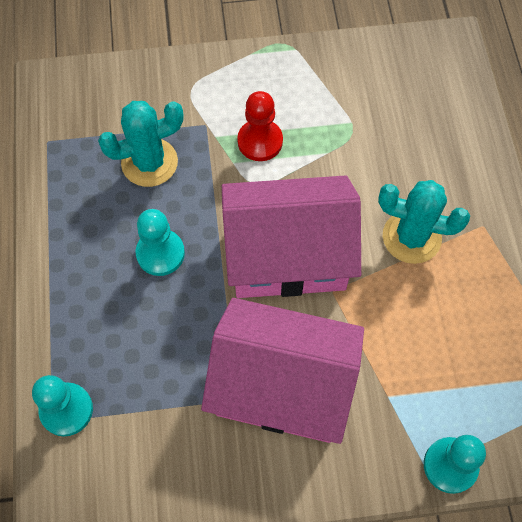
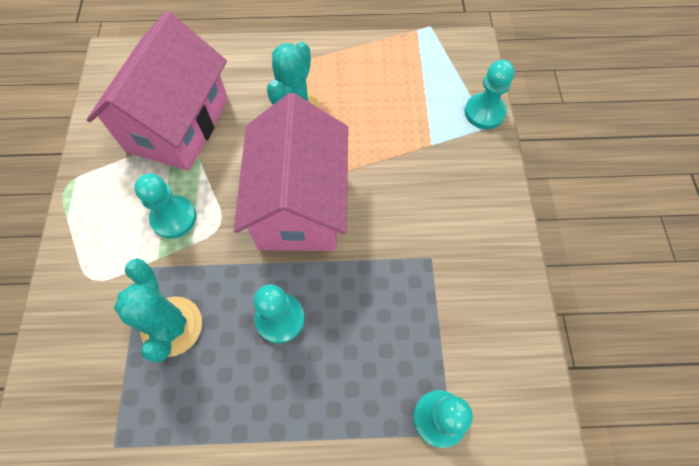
camera: 85 degrees left, 0 degrees up
(260, 141) = (174, 218): red pawn -> turquoise pawn
(282, 386) = (421, 220): pink house -> pink house (178, 125)

